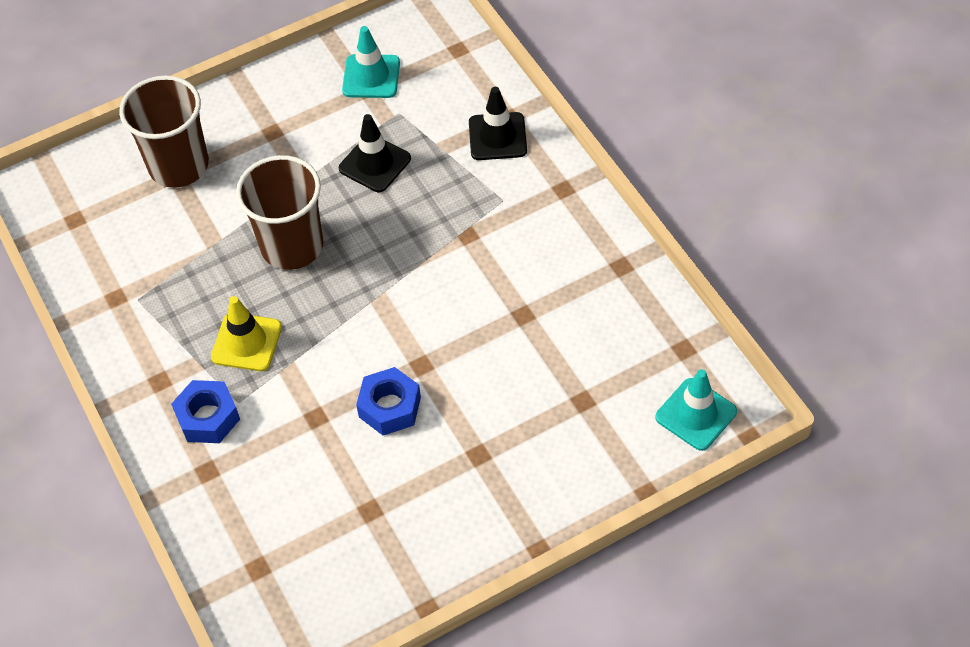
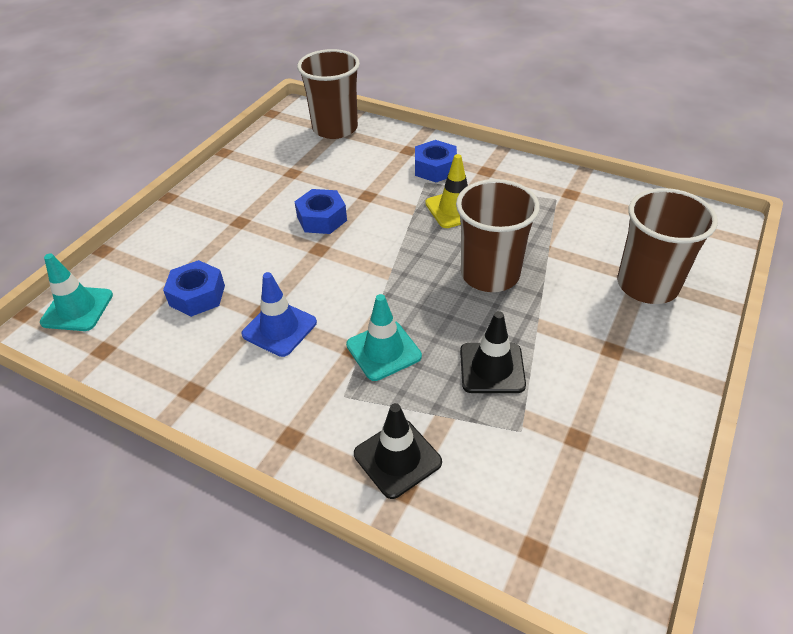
camera: 145 degrees right, 10 degrees down
(257, 574) = (335, 128): none -> brown cup
(371, 76) = (588, 455): turquoise traffic cone -> turquoise traffic cone (383, 350)
(516, 288) = (279, 328): none -> blue traffic cone
(572, 368) = (197, 295): none -> blue nut

